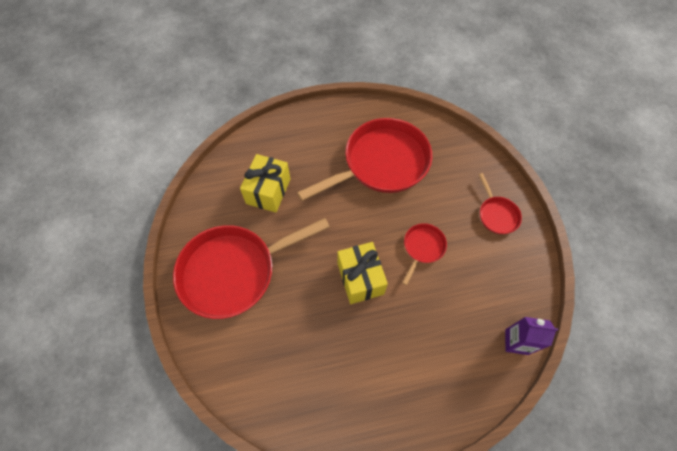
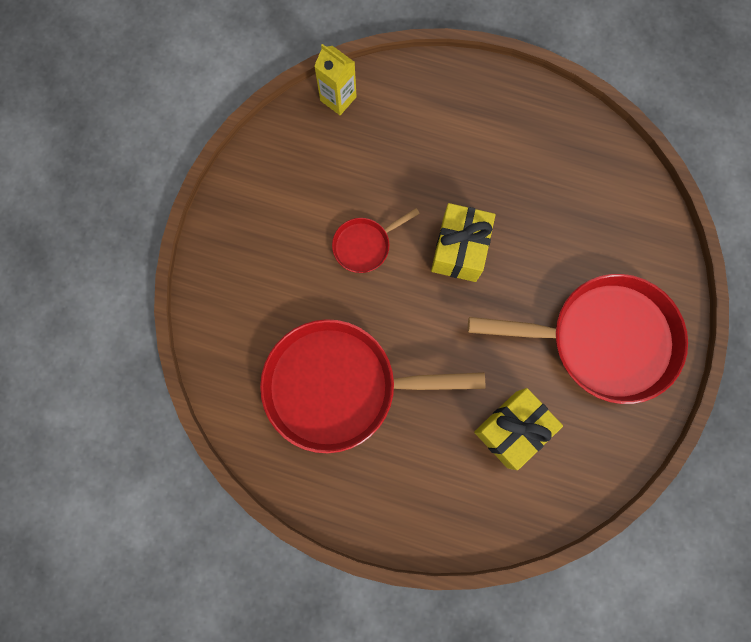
camera: 150 degrees left, 15 degrees up
(497, 214) = (247, 235): red pan -> none
(516, 342) = (338, 98): purple carton -> yellow carton

